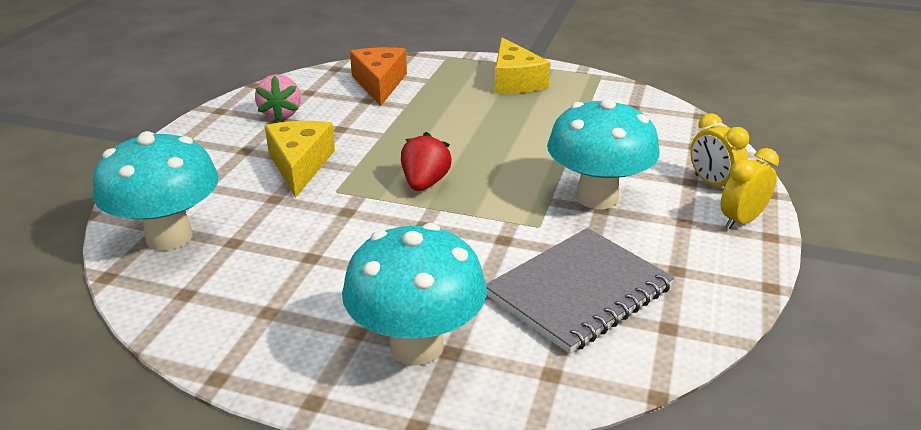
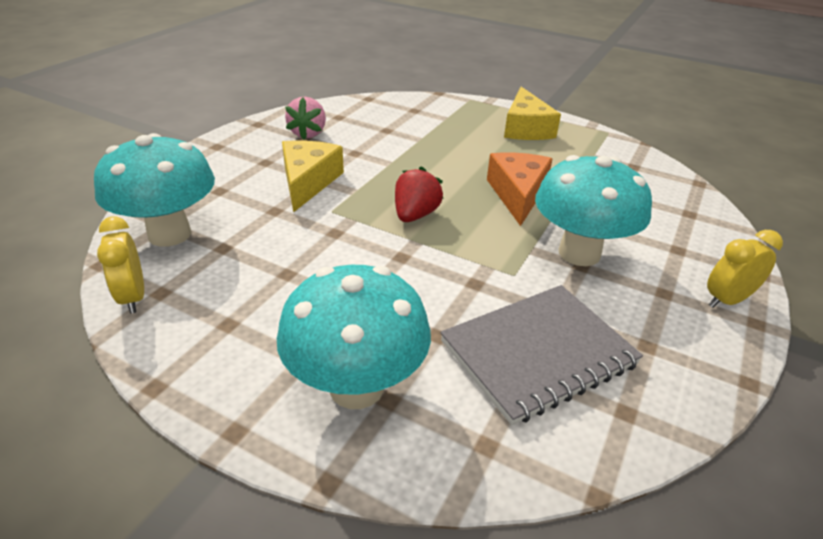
camera: 10 degrees right, 5 degrees up
(379, 83) = (402, 116): orange cheese -> orange cheese (517, 194)
(712, 184) = (701, 255): yellow clock -> yellow clock (133, 297)

